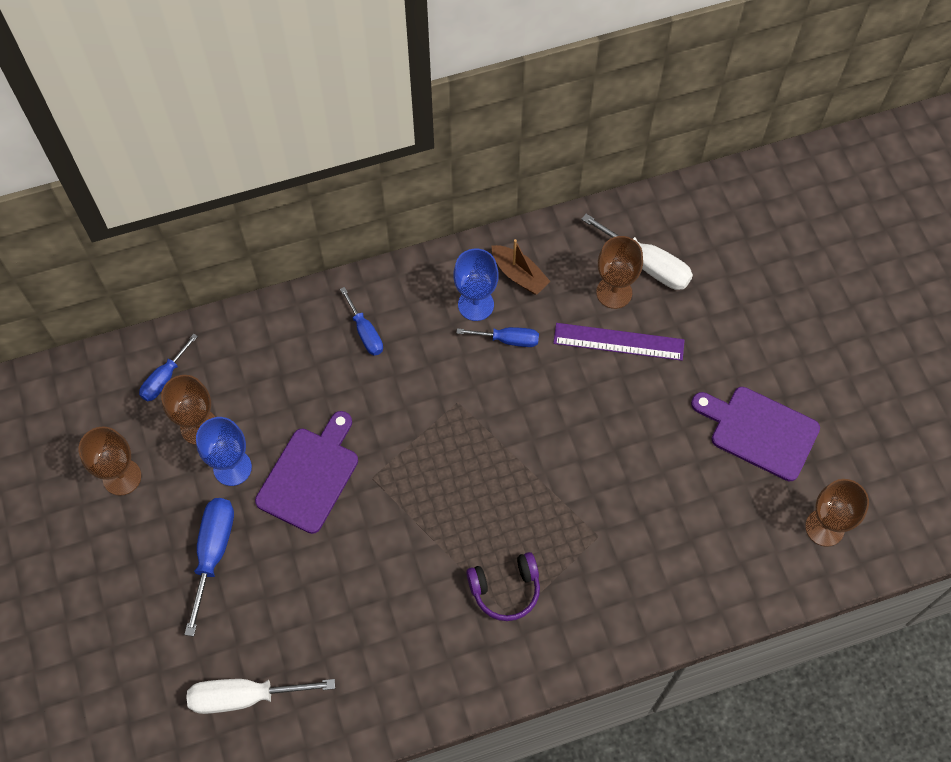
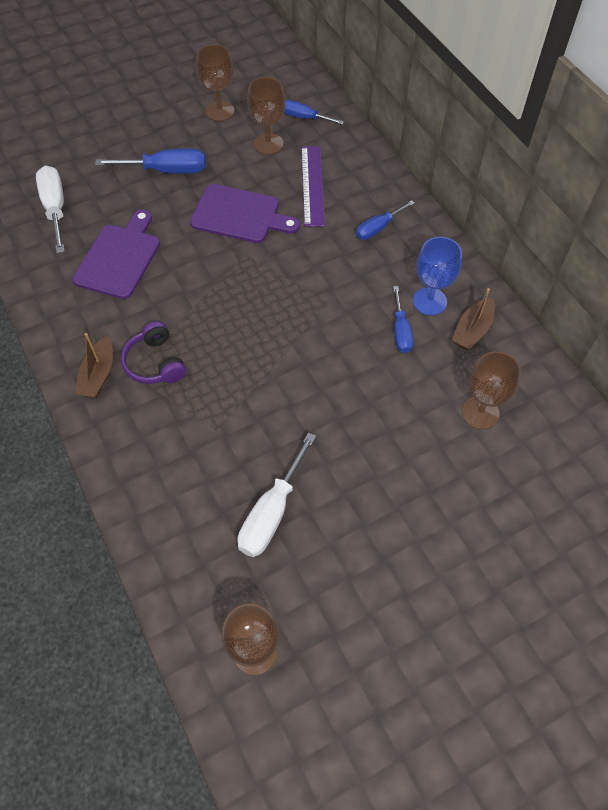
camera: 80 degrees right, 5 degrees down
(232, 468) = (238, 168): blue goblet -> none
(510, 652) = (98, 374): none -> brown boat
(618, 341) = (425, 423): purple ruler -> purple ruler (312, 185)
(647, 265) = (523, 439): white screwdriver -> white screwdriver (271, 512)
(759, 431) = (356, 571): purple cutting board -> purple cutting board (119, 258)

